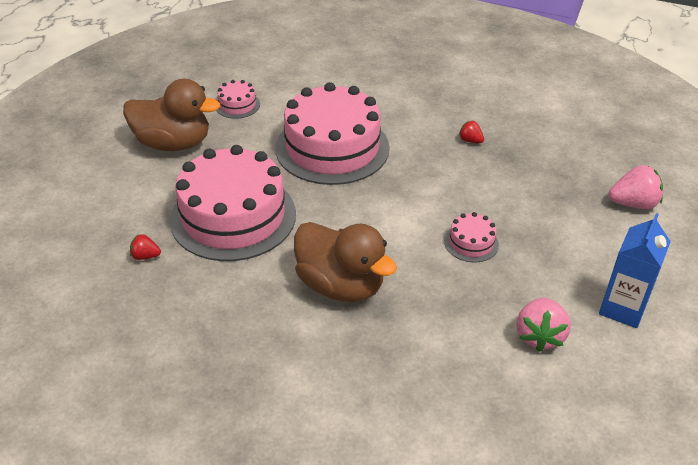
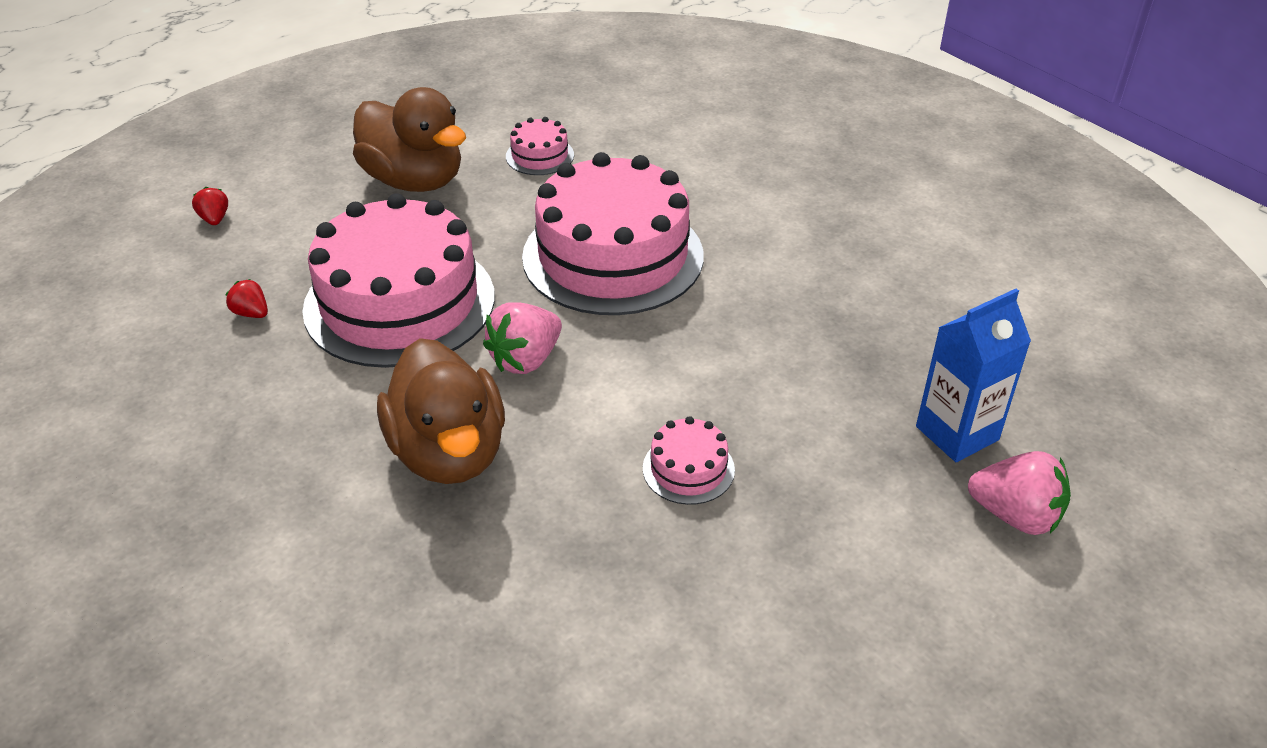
camera: 30 degrees right, 0 degrees up
(470, 140) = (827, 316): red strawberry -> red strawberry (215, 219)
(539, 336) = (663, 656): pink strawberry -> pink strawberry (525, 359)
(622, 308) = (839, 677): blue carton -> blue carton (957, 433)

